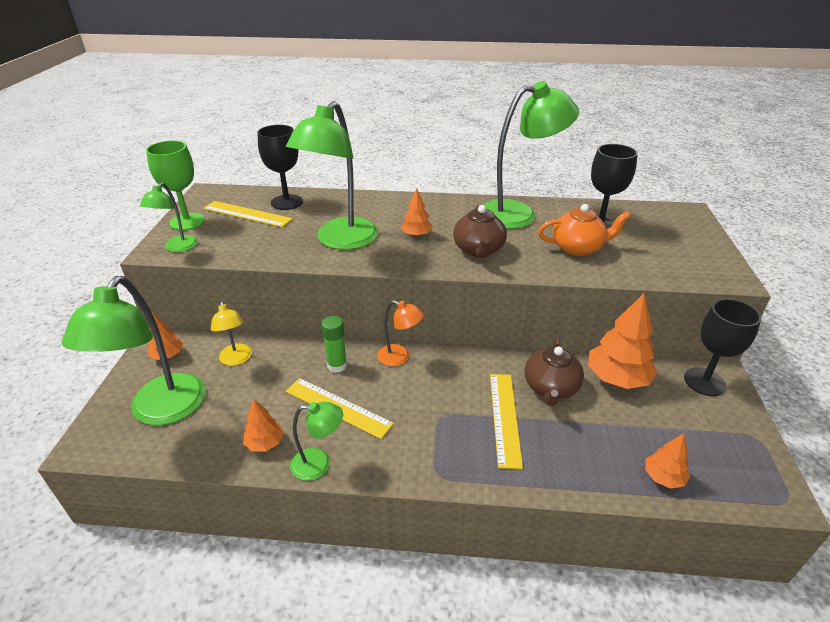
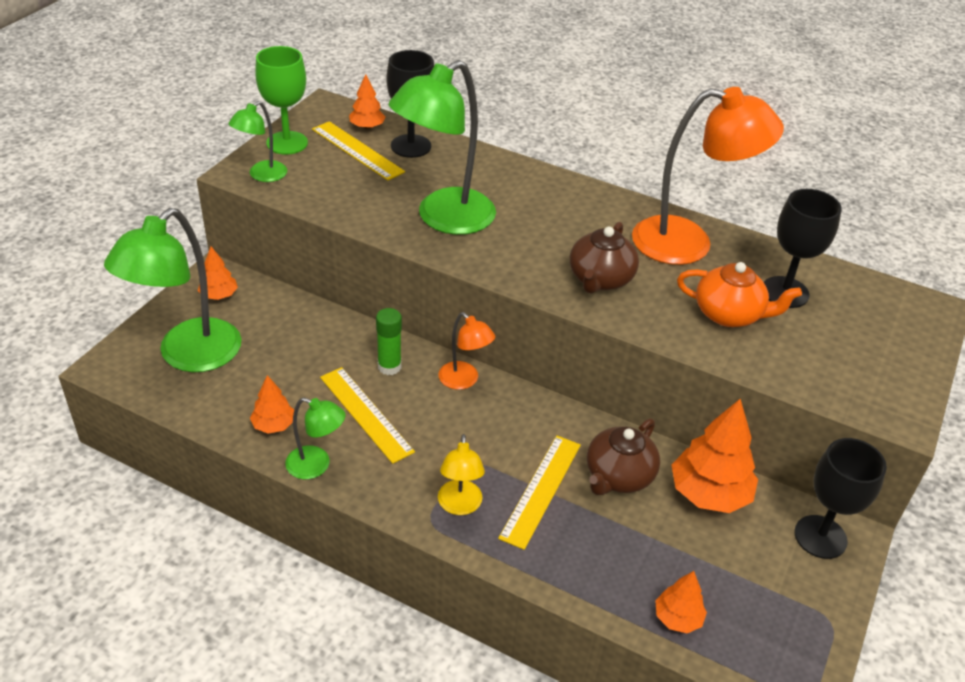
camera: 20 degrees right, 5 degrees up
(236, 359) = (286, 324): yellow lamp -> yellow lamp (459, 506)
(416, 235) = (538, 237): orange tree -> orange tree (367, 127)
(518, 213) = (688, 243): green lamp -> orange lamp

